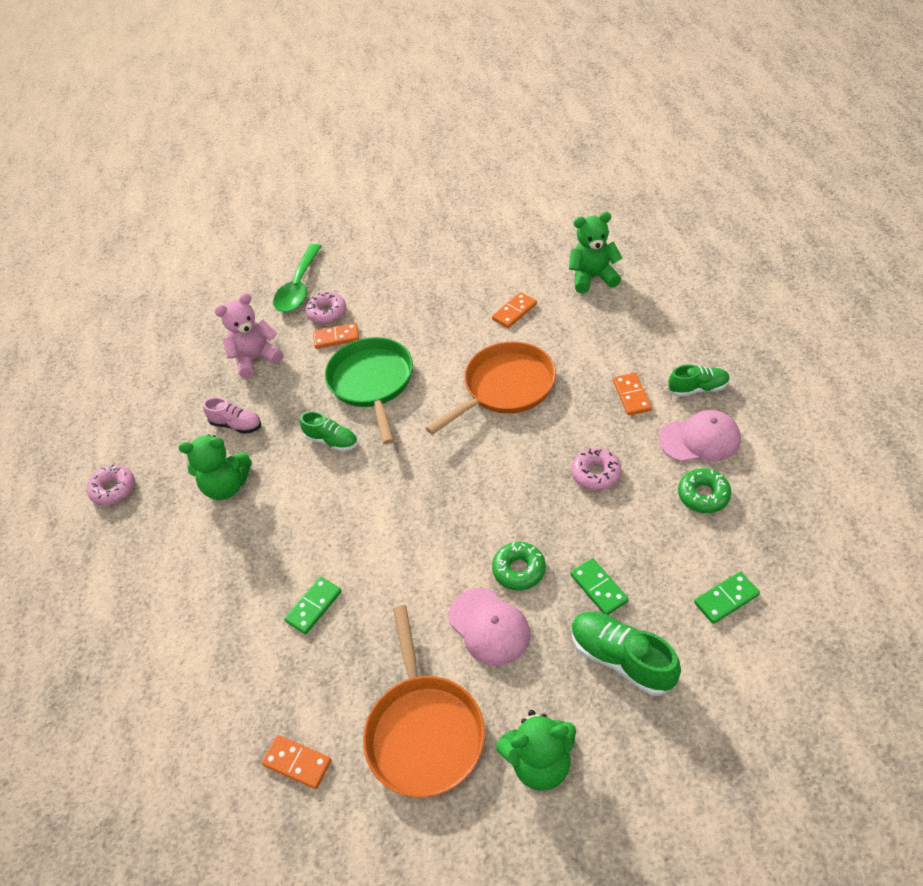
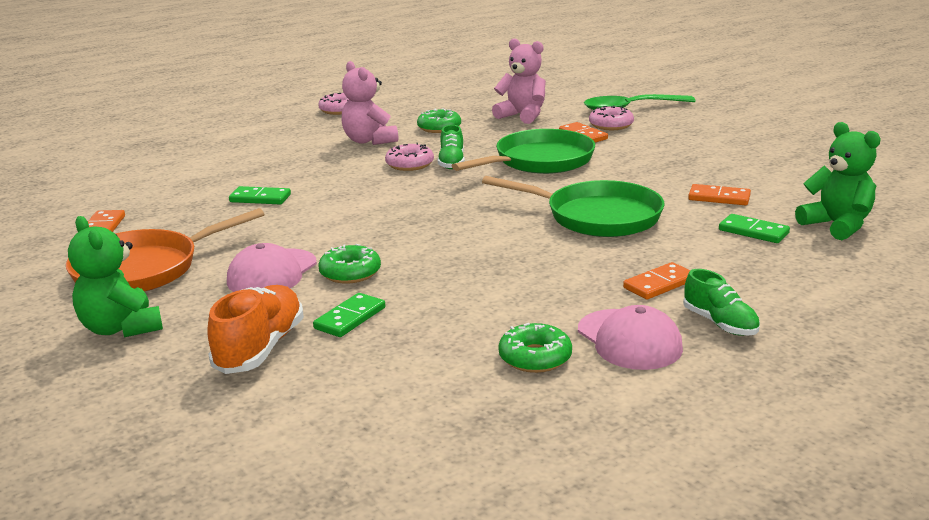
camera: 60 degrees right, 25 degrees down
(227, 486) = (369, 141): green teddy bear -> pink teddy bear
(236, 425) = (439, 128): pink shoe -> green donut
(505, 388) = (597, 217): orange pan -> green pan
(596, 474) = (514, 286): pink donut -> pink donut (410, 164)
(622, 659) = (260, 348): green shoe -> orange shoe
(726, 599) = (378, 400): green domino -> green domino (753, 231)

